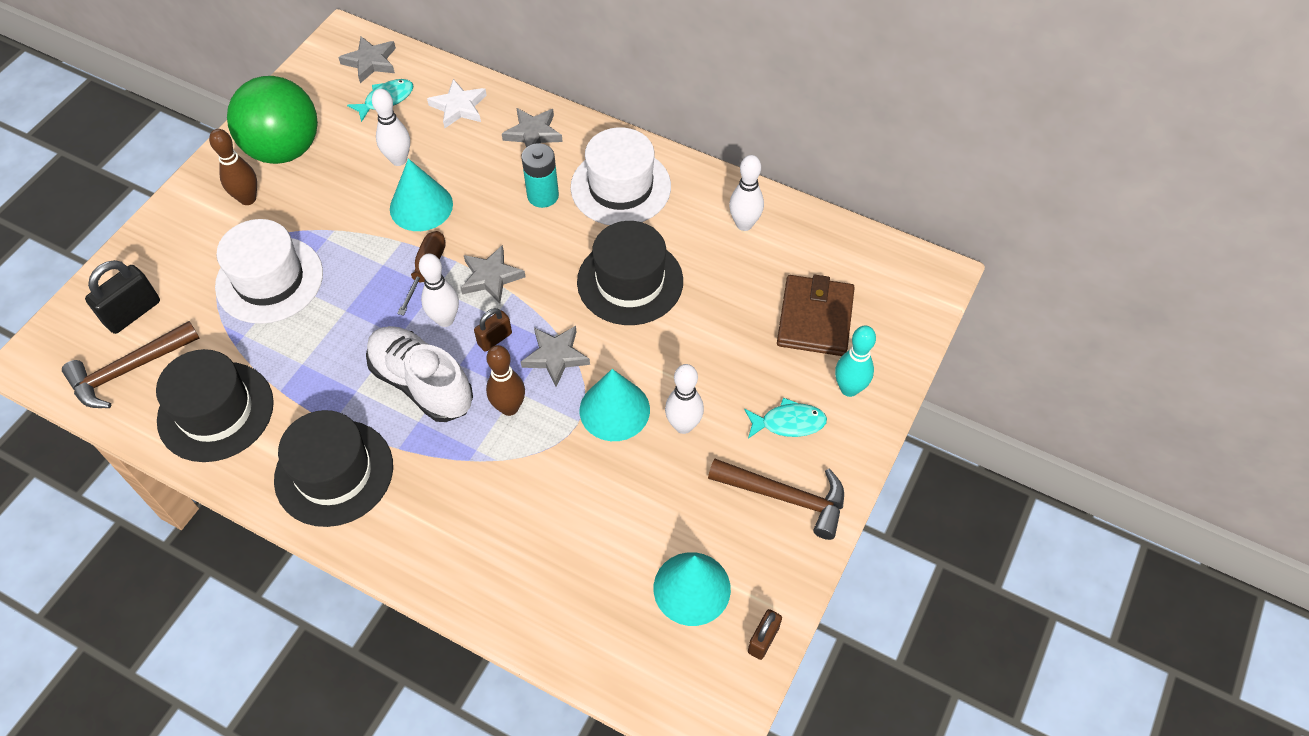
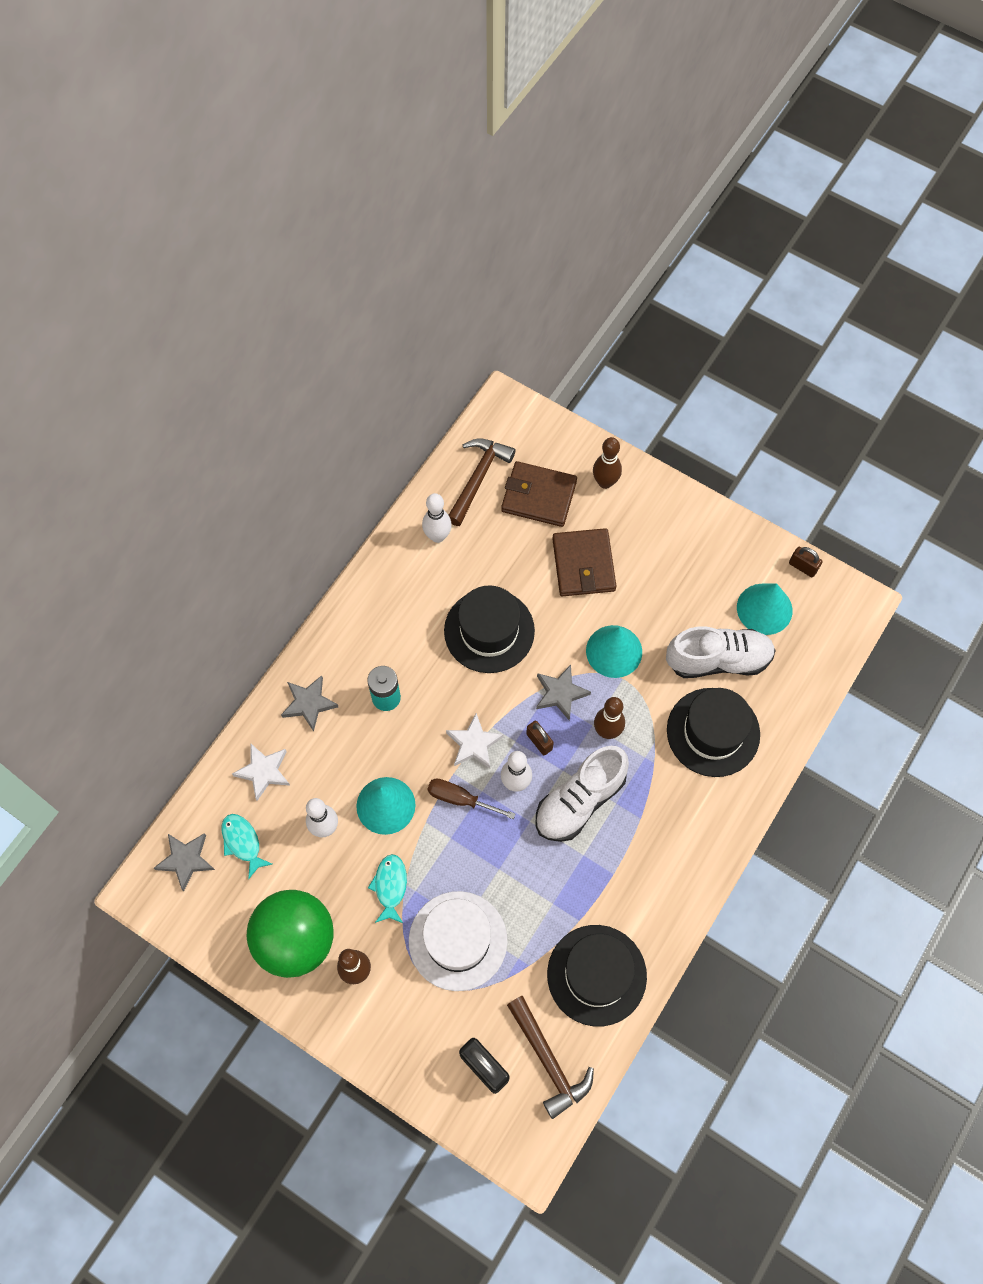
camera: 85 degrees left, 10 degrees up
(334, 472) = (660, 869): black hat -> black hat (713, 732)
(491, 277) = (474, 744): grey star -> white star
(611, 531) = (718, 660): none -> white shoe
(620, 187) = (384, 631): white hat -> none
(683, 425) = (631, 602): white bowling pin -> none
(728, 371) = (583, 564): none -> brown wallet
(786, 497) = (695, 538): brown hammer -> brown hammer (478, 478)
(788, 423) = (632, 528): turquoise fish -> turquoise fish (390, 886)
(849, 389) = (605, 482): turquoise bowling pin -> brown bowling pin

